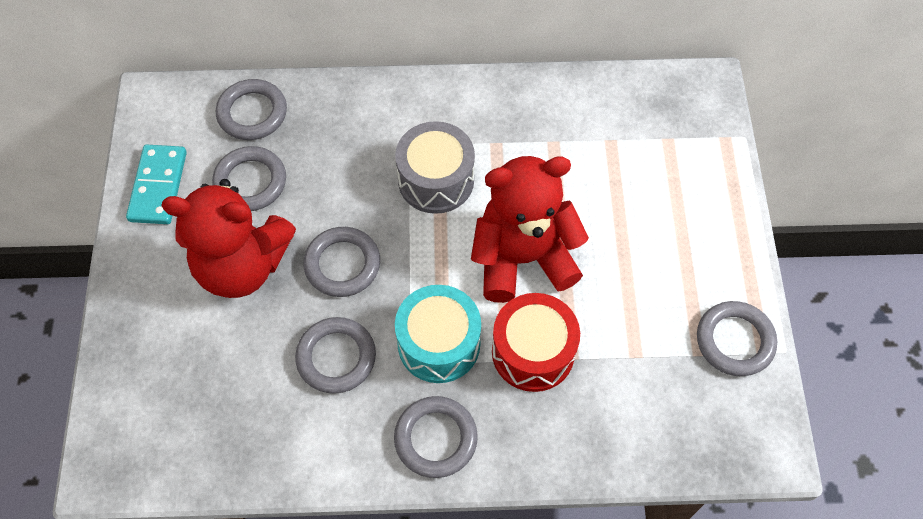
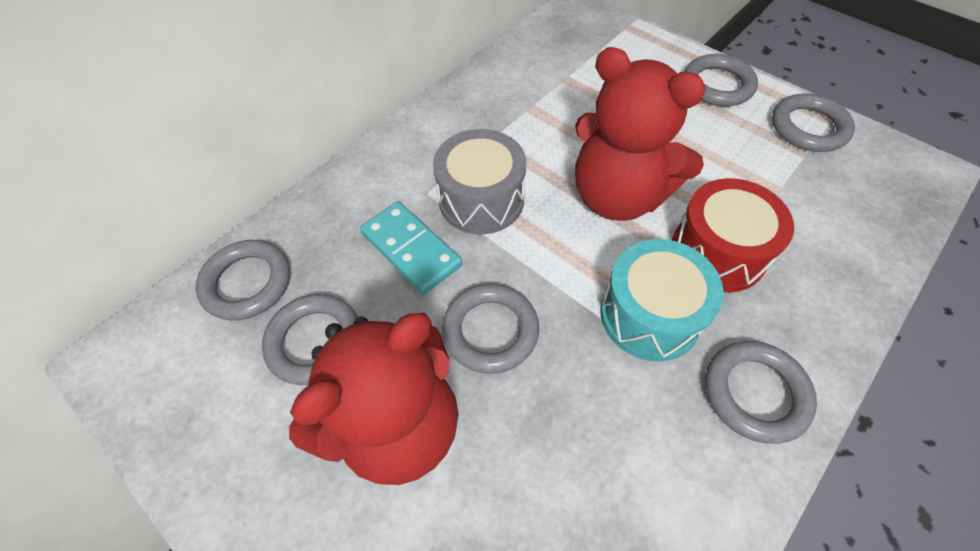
camera: 45 degrees left, 5 degrees down
(158, 186) = (213, 436): turquoise domino -> turquoise domino (411, 249)
(336, 357) = (589, 415): grey ring -> grey ring (717, 85)
(523, 258) = (618, 196): red teddy bear -> red teddy bear turned 90 degrees counterclockwise

